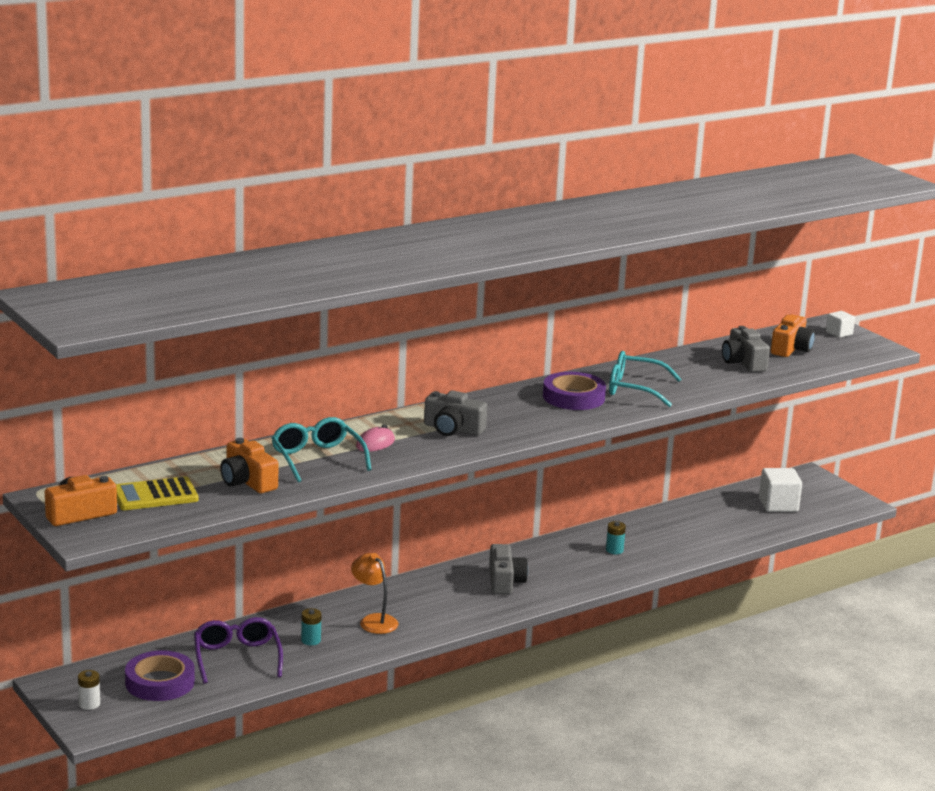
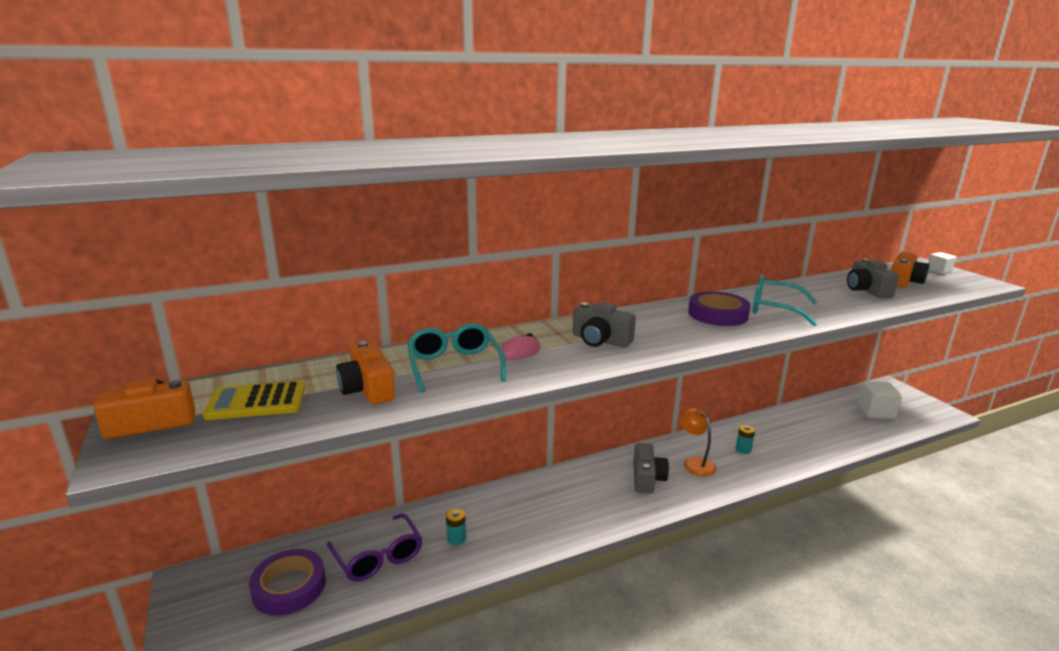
camera: 10 degrees right, 0 degrees up
(89, 704) = (202, 615): white battery -> none
(237, 657) = (378, 557): purple glasses -> purple glasses turned 150 degrees clockwise
(374, 620) = (521, 517): orange lamp -> orange lamp (694, 463)

